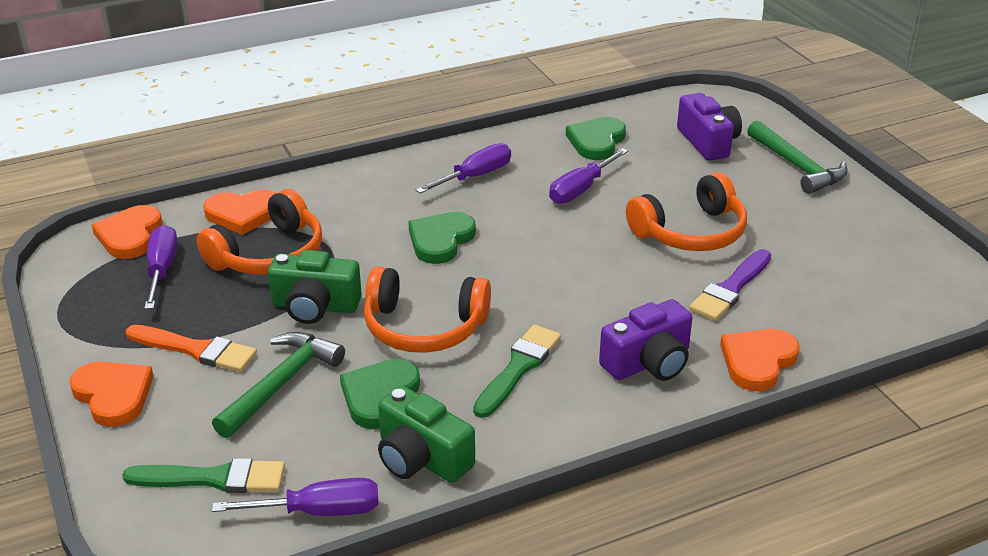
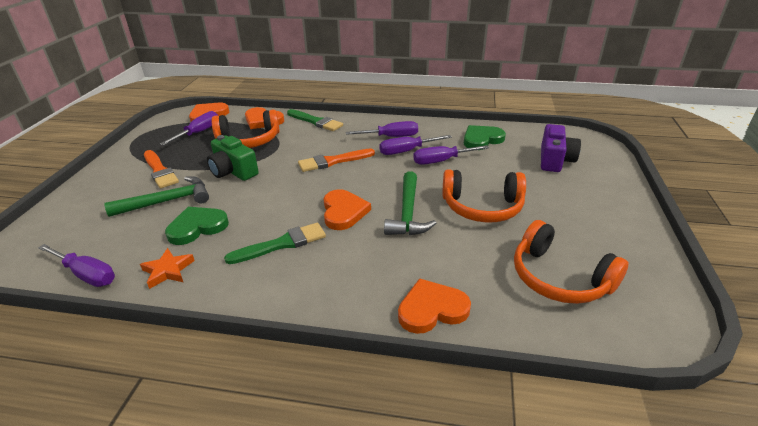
camera: 35 degrees right, 0 degrees up
(113, 395) = (103, 177): orange heart -> orange heart (343, 212)
(214, 478) = (76, 234): green brush -> green brush (316, 122)
(421, 458) = (168, 271): green camera -> orange star
(424, 327) = (266, 201): orange headphones -> orange headphones (559, 278)
(440, 240) = (333, 161): green heart -> orange brush
(521, 190) = (406, 151): none -> purple screwdriver
(648, 362) = (358, 275): purple camera -> none
(730, 289) = (469, 252): purple brush -> none
(797, 166) = (606, 193): green hammer -> green hammer (408, 213)

